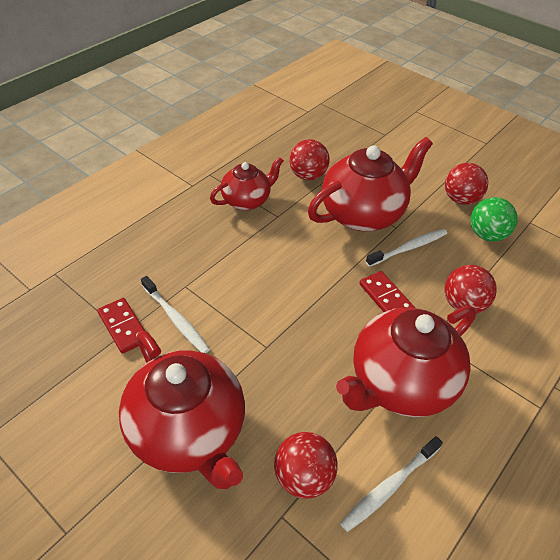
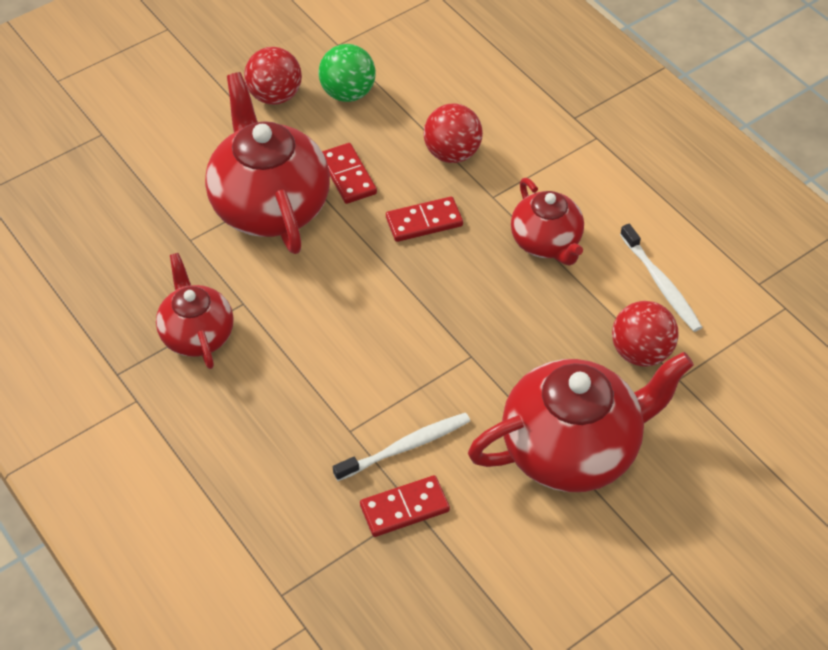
camera: 75 degrees left, 5 degrees up
(307, 176) = (166, 250): red ball -> none
(400, 383) = (546, 242): red teapot -> red teapot, size x0.59
(409, 248) = (348, 175): white toothbrush -> red domino

